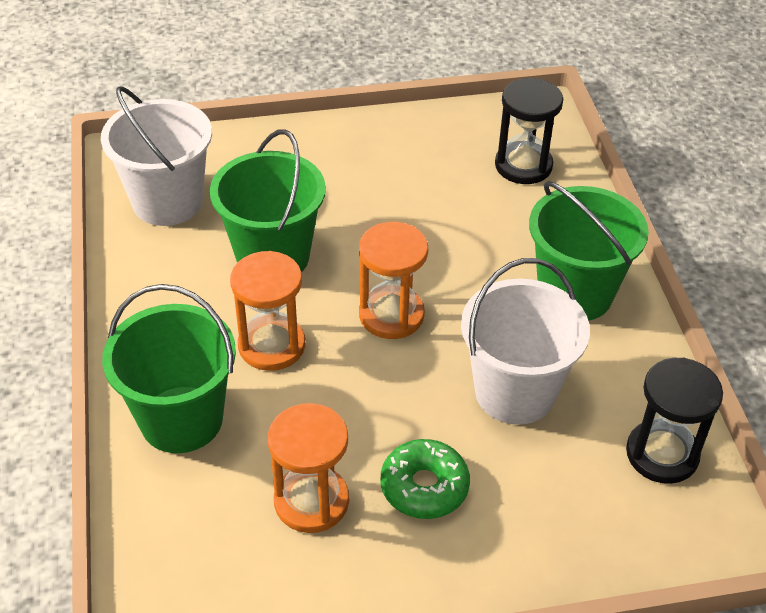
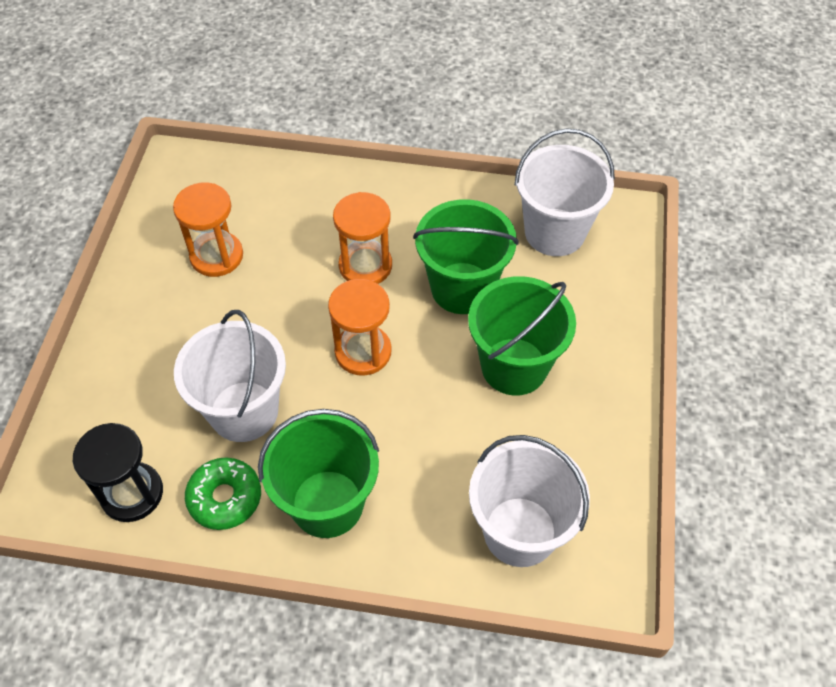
camera: 110 degrees right, 10 degrees up
(181, 419) = (321, 202): green bucket -> green bucket (514, 366)
(424, 487) = (192, 322): green donut -> green donut (225, 498)
(523, 165) = (520, 531): black hourglass -> white bucket

